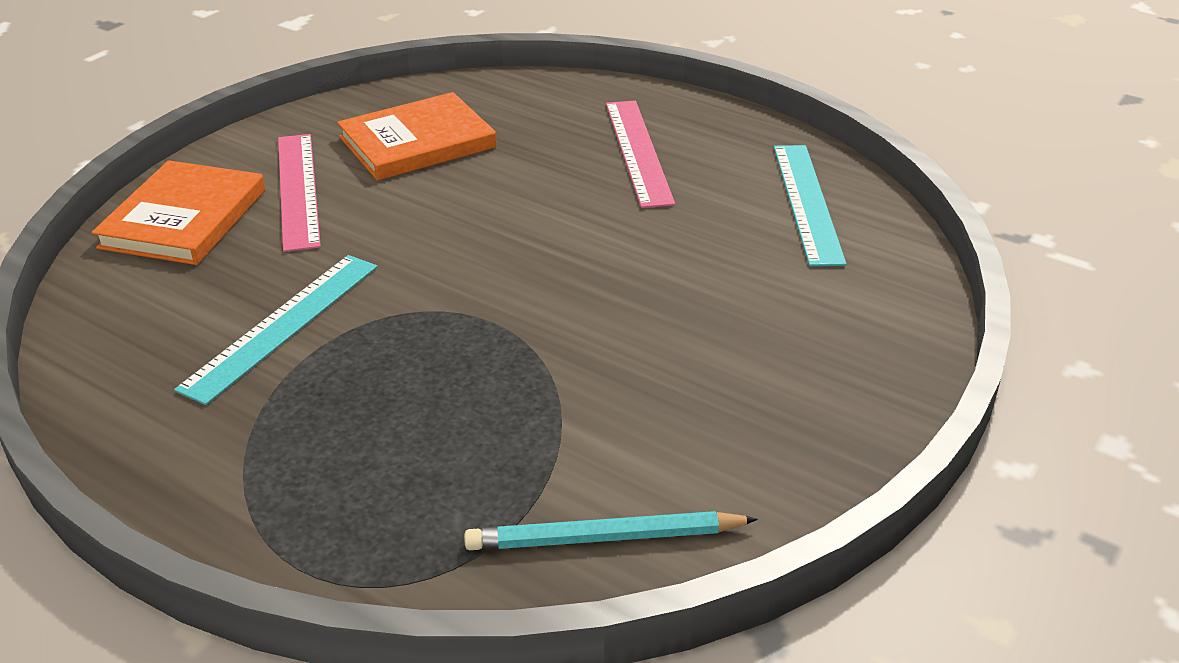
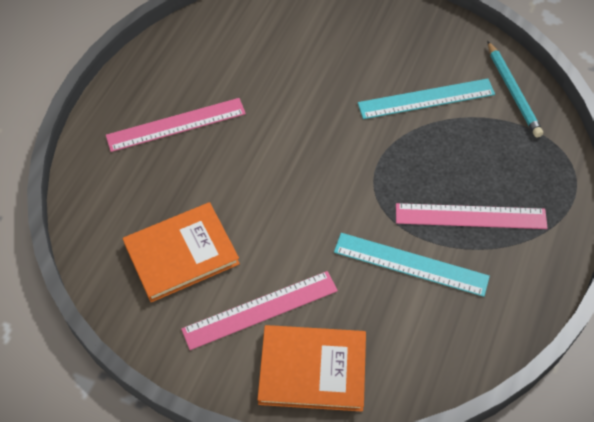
camera: 100 degrees left, 20 degrees up
(332, 408) = (470, 216): none -> pink ruler
(417, 142) = (181, 254): orange book -> orange book turned 75 degrees counterclockwise
(807, 202) = (224, 40): turquoise ruler -> turquoise ruler (426, 99)

